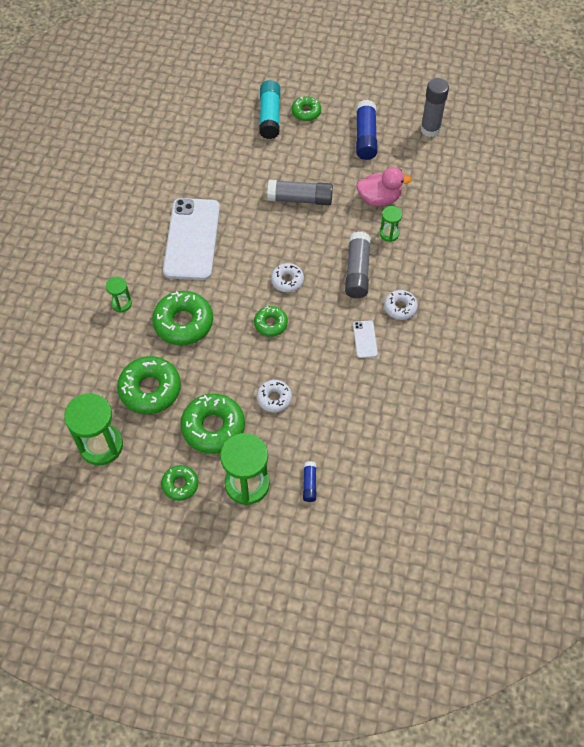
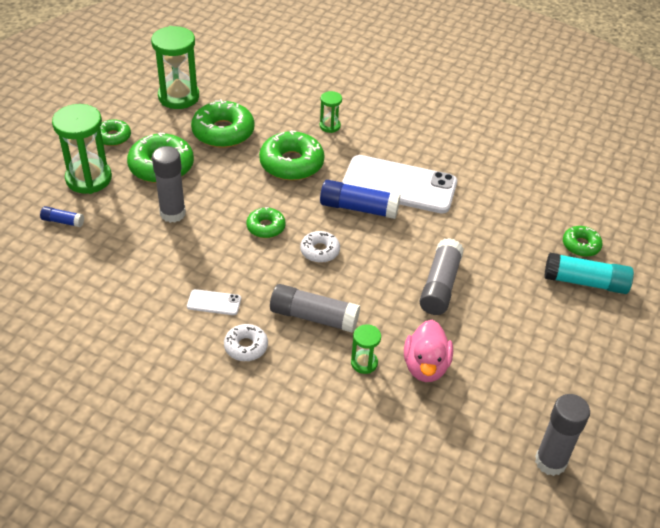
camera: 100 degrees right, 15 degrees down
(274, 398) = (173, 213): white donut -> grey glue stick
(306, 112) = (591, 320): green donut -> green donut (581, 245)
(365, 137) = (541, 377): blue glue stick -> blue glue stick (358, 208)

